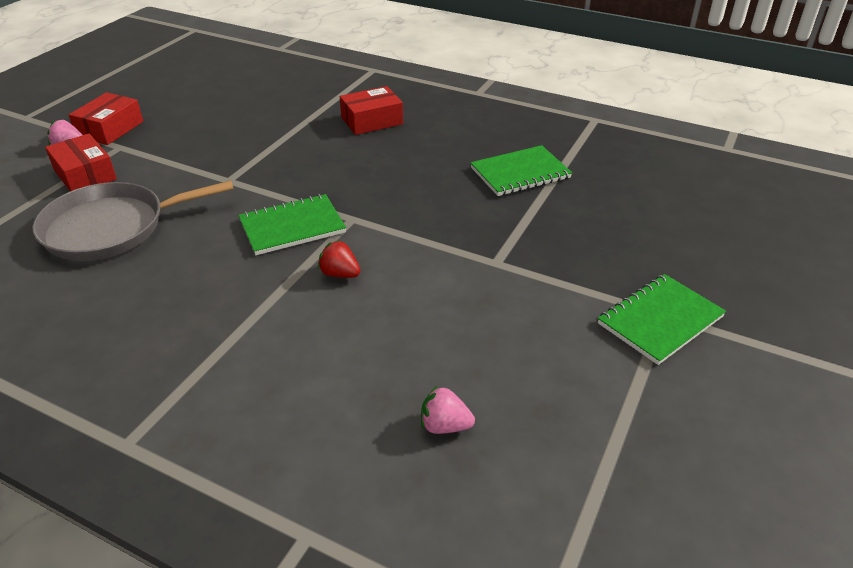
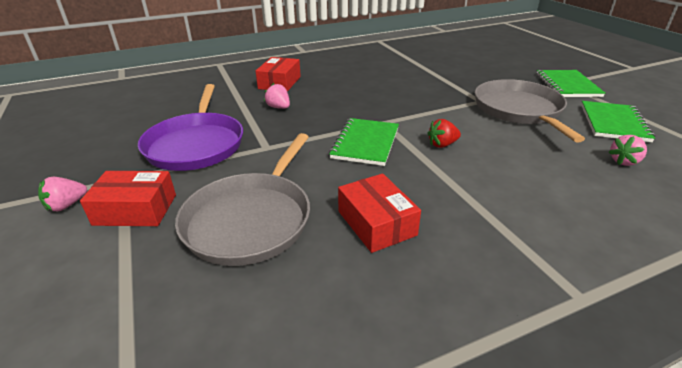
camera: 50 degrees left, 5 degrees down
(110, 129) = (82, 175): red box -> red box (376, 223)
(199, 146) = (196, 144): none -> purple pan
(314, 148) = (279, 107): none -> pink strawberry
(504, 301) = (519, 110): none -> grey pan
(520, 173) = (402, 69): green notebook -> green notebook (613, 123)

